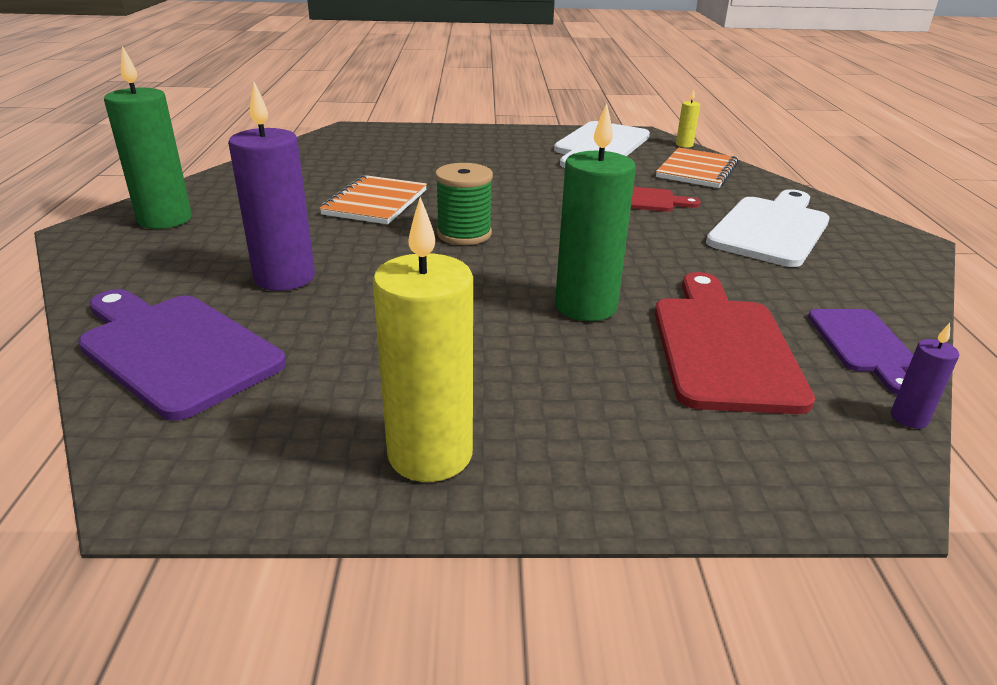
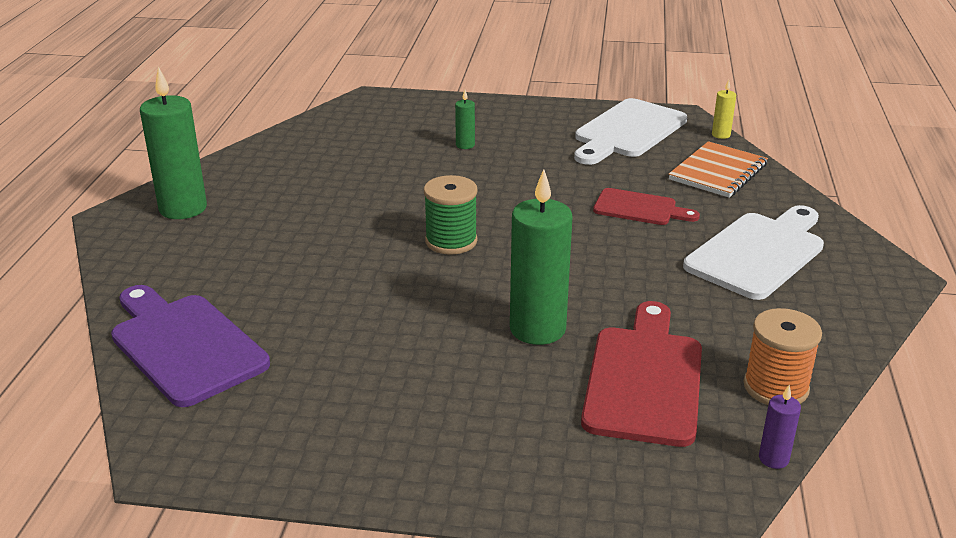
camera: 10 degrees right, 0 degrees up
(285, 278) = (280, 280): purple candle -> none
(375, 202) = (377, 198): orange notebook -> none
(430, 454) = (367, 452): yellow candle -> none
(452, 159) = (465, 145): none -> green candle
(863, 345) = (775, 387): purple cutting board -> orange spool

